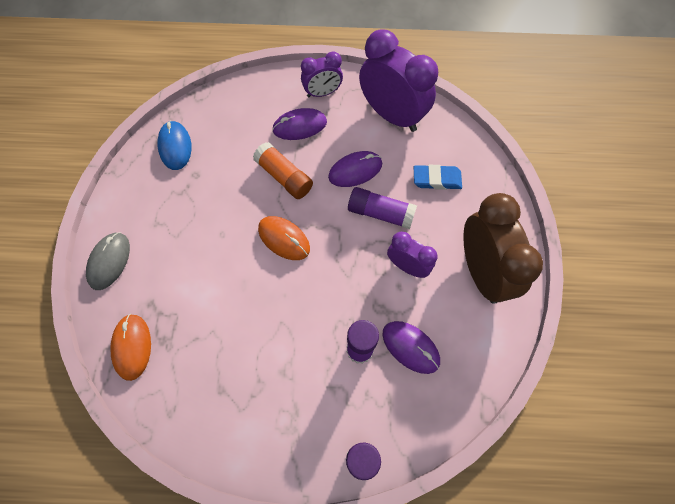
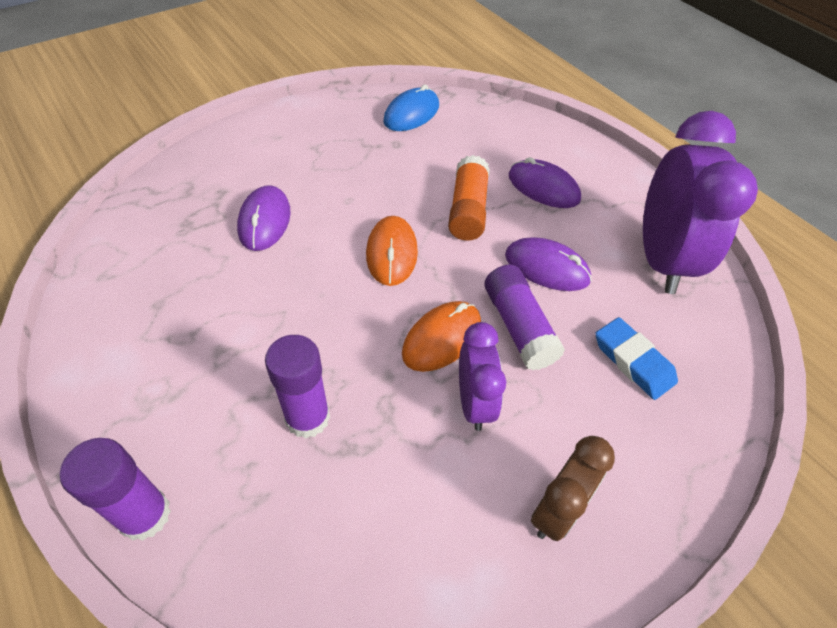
camera: 50 degrees right, 15 degrees down
(109, 261) = (244, 139): grey mouse -> none
(132, 347) = (162, 205): orange mouse -> orange mouse (442, 338)
(322, 93) = (606, 183): purple clock -> none
(410, 347) = (358, 480): purple mouse -> purple mouse (264, 221)
(482, 272) = (557, 510): brown clock -> brown clock, size x0.55

